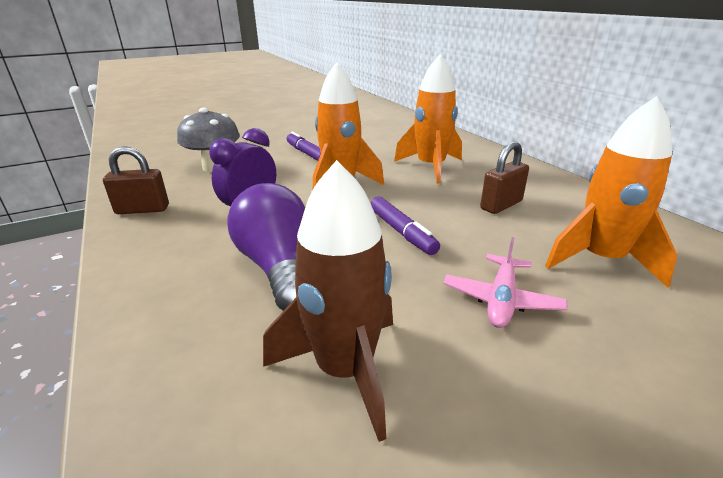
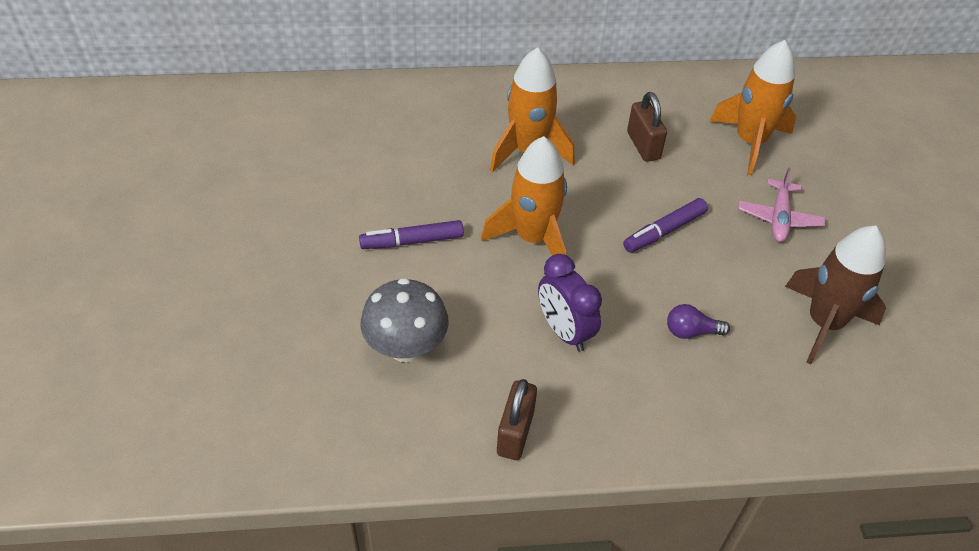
camera: 70 degrees left, 20 degrees up
(278, 267) = (691, 331): purple light bulb -> purple light bulb, size x0.47
(401, 232) = (664, 231): purple marker -> purple marker turned 150 degrees clockwise
(501, 300) = (779, 218): pink plane -> pink plane turned 60 degrees clockwise

